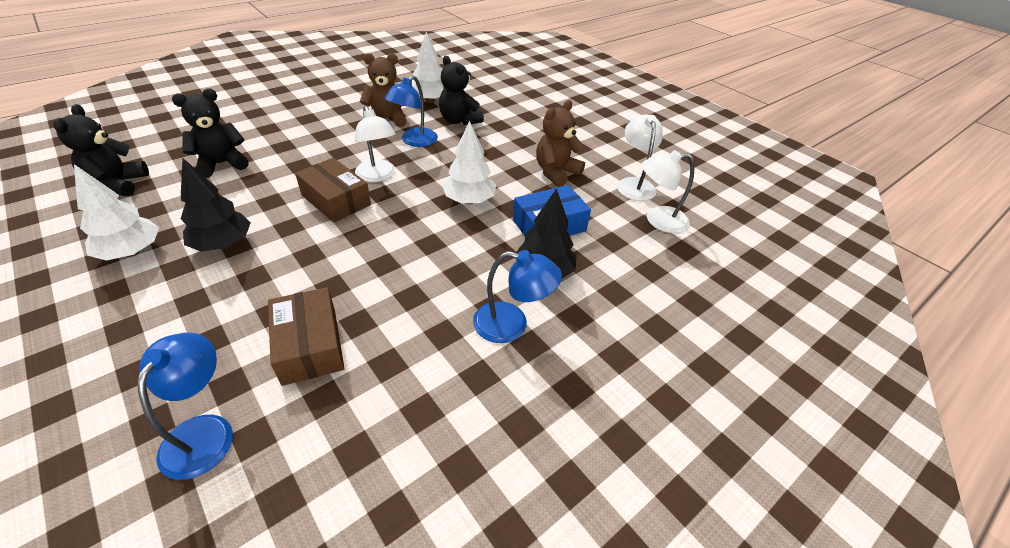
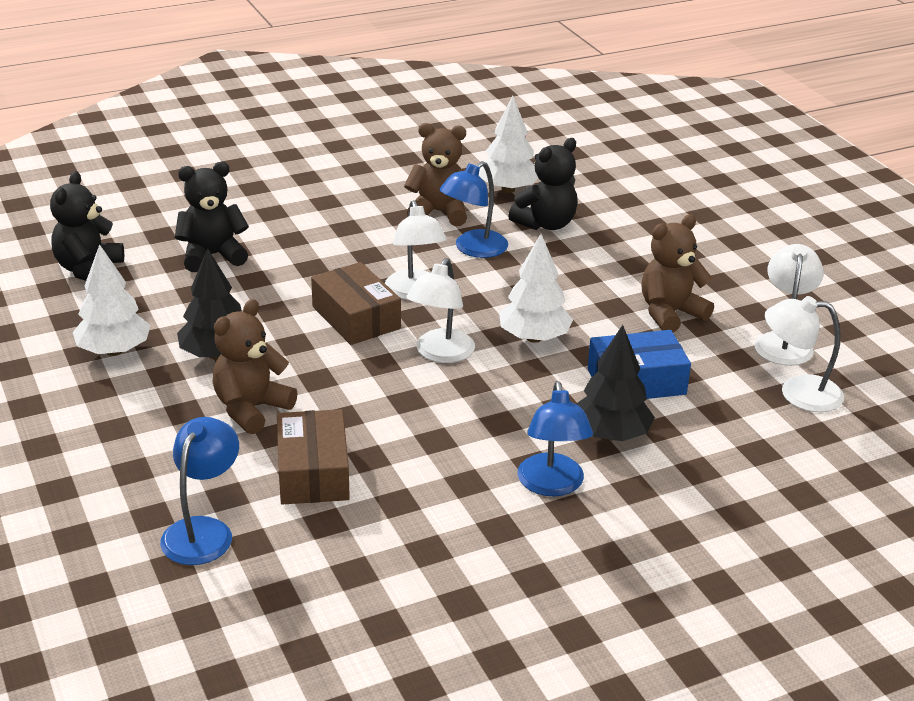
camera: 15 degrees right, 10 degrees down
(253, 290) = (251, 409): none -> brown teddy bear
(403, 221) = (440, 354): none -> white lamp
(459, 120) = (546, 224): black teddy bear -> black teddy bear turned 105 degrees counterclockwise
(511, 325) = (552, 485): blue lamp -> blue lamp turned 60 degrees clockwise

